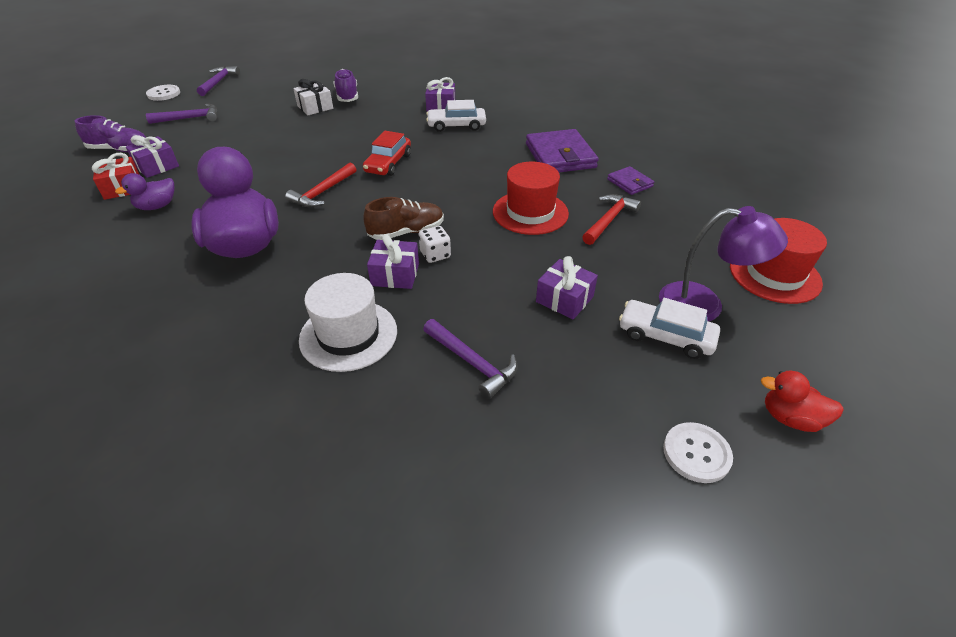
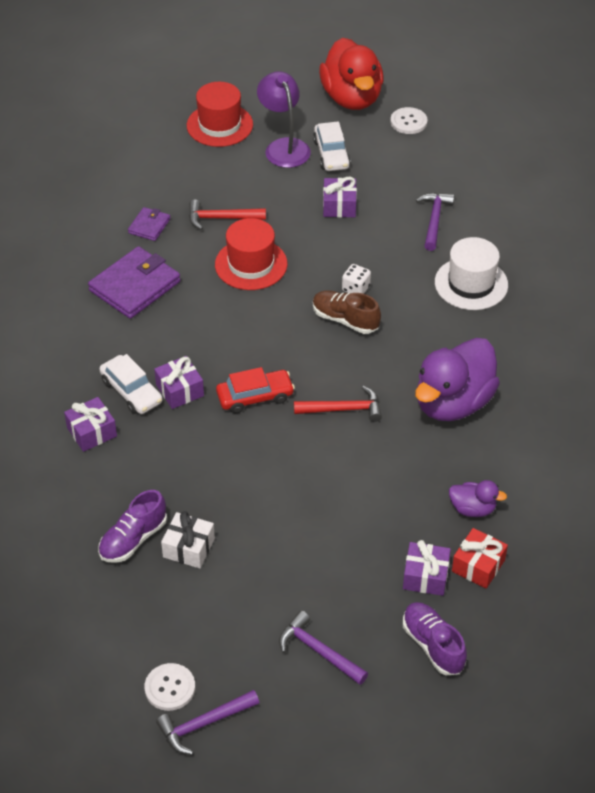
camera: 125 degrees left, 5 degrees up
(164, 94) = (288, 754): white button -> white button (170, 688)
(395, 274) = (397, 296): purple gift -> purple gift (180, 390)
(790, 418) = (352, 98): red duck -> red duck, size x2.13

